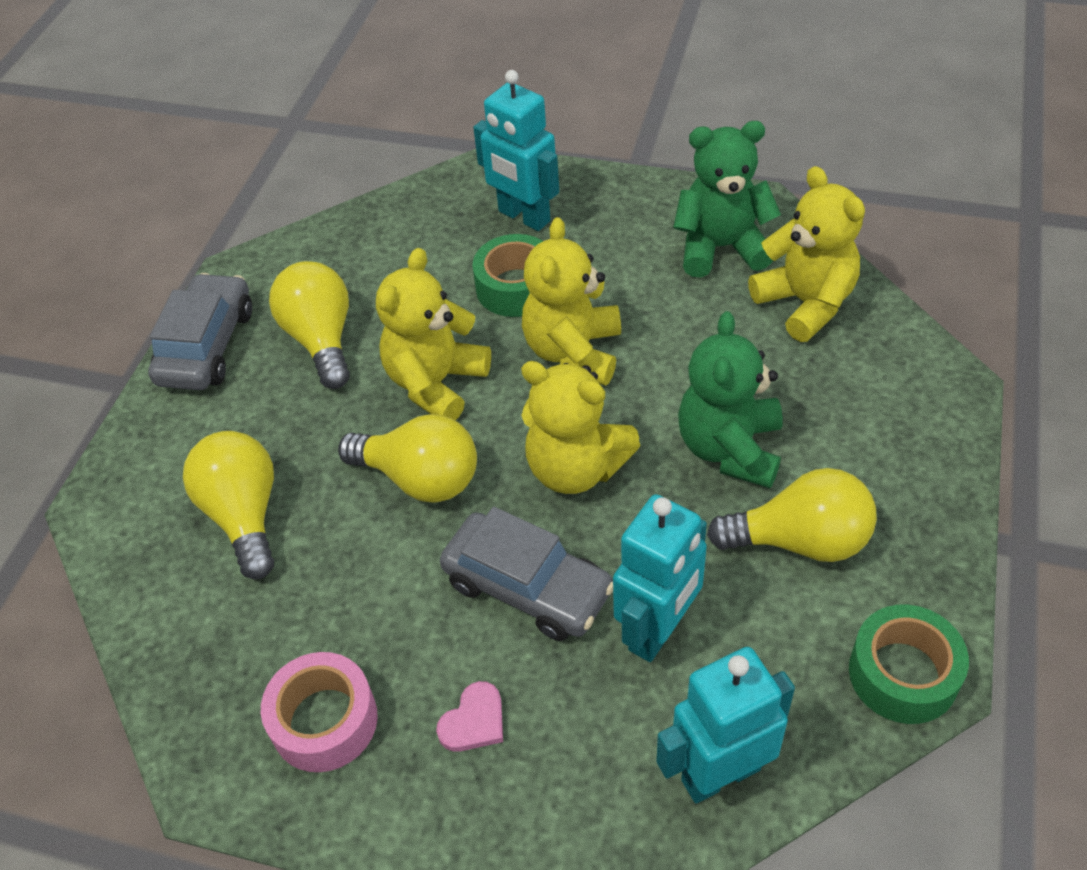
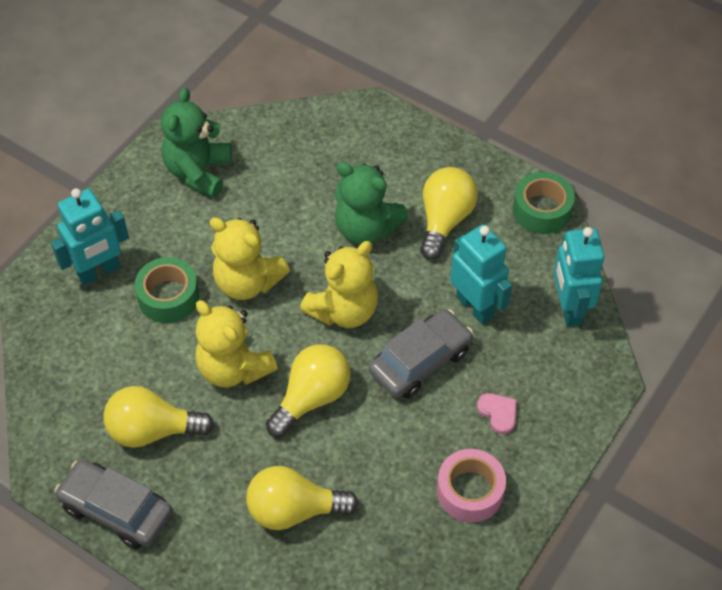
camera: 75 degrees left, 5 degrees up
(805, 303) = (272, 148): yellow teddy bear -> none

